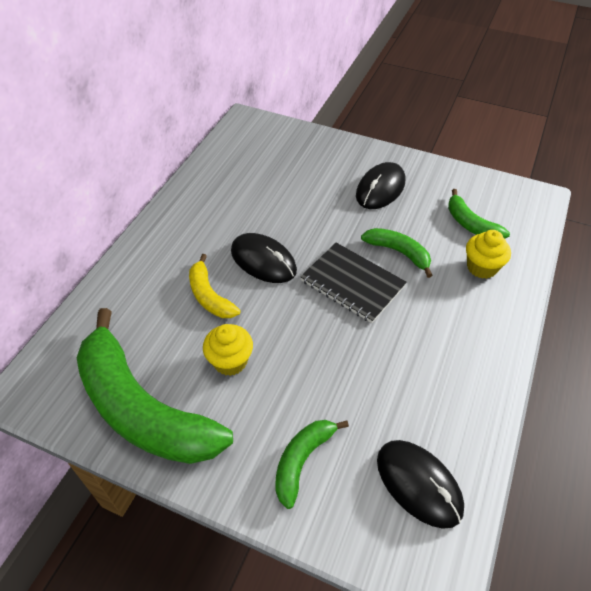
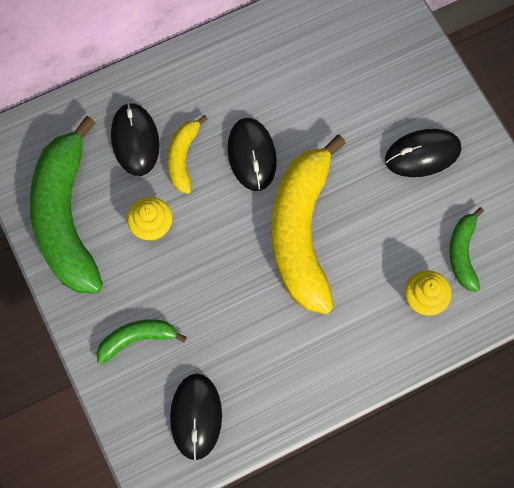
camera: 40 degrees right, 20 degrees up
(156, 310) = (135, 140): none -> black mouse
(352, 283) = (302, 231): black notebook -> yellow banana
(399, 253) = (369, 232): green banana -> none

